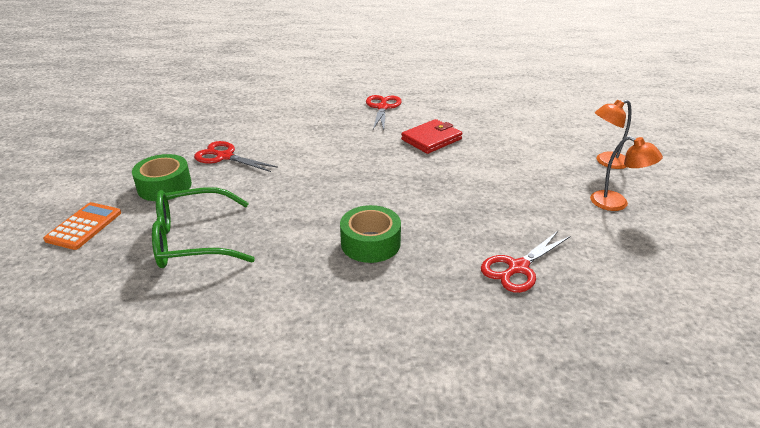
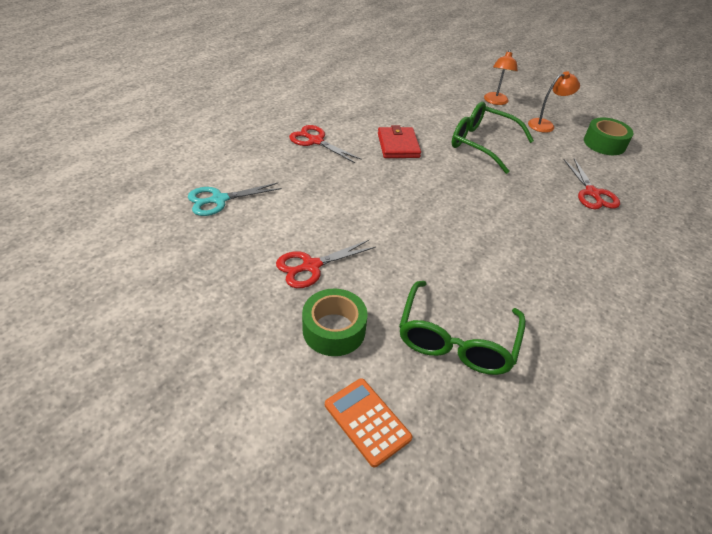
camera: 60 degrees left, 10 degrees up
(263, 104) = (219, 200): none -> turquoise scissors
(370, 243) = (526, 240): green tape -> green tape (604, 143)
(505, 176) = (482, 143): none -> green glasses

